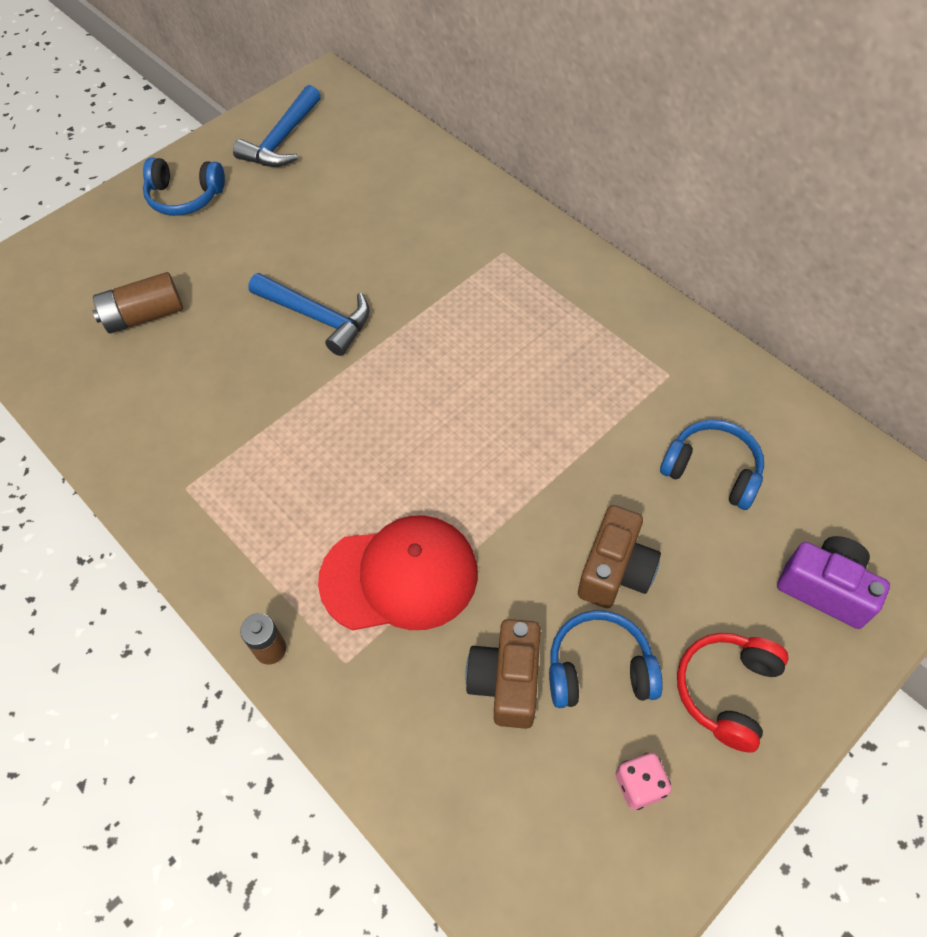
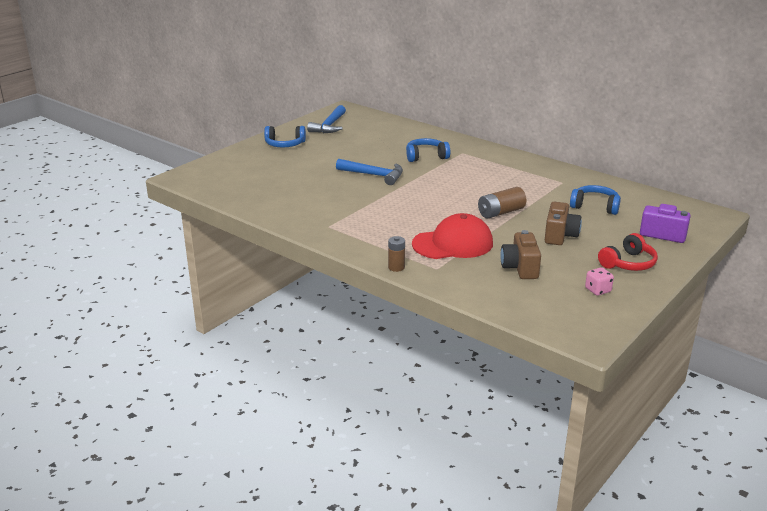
camera: 10 degrees left, 30 degrees down
(144, 315) = (280, 179): brown battery -> brown battery (501, 212)
(599, 668) = (564, 262): blue headphones -> blue headphones (426, 156)
(726, 691) = (628, 263): red headphones -> red headphones turned 150 degrees counterclockwise

